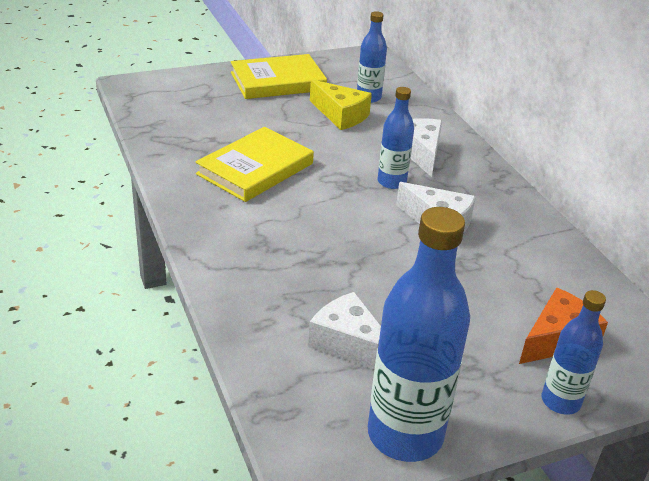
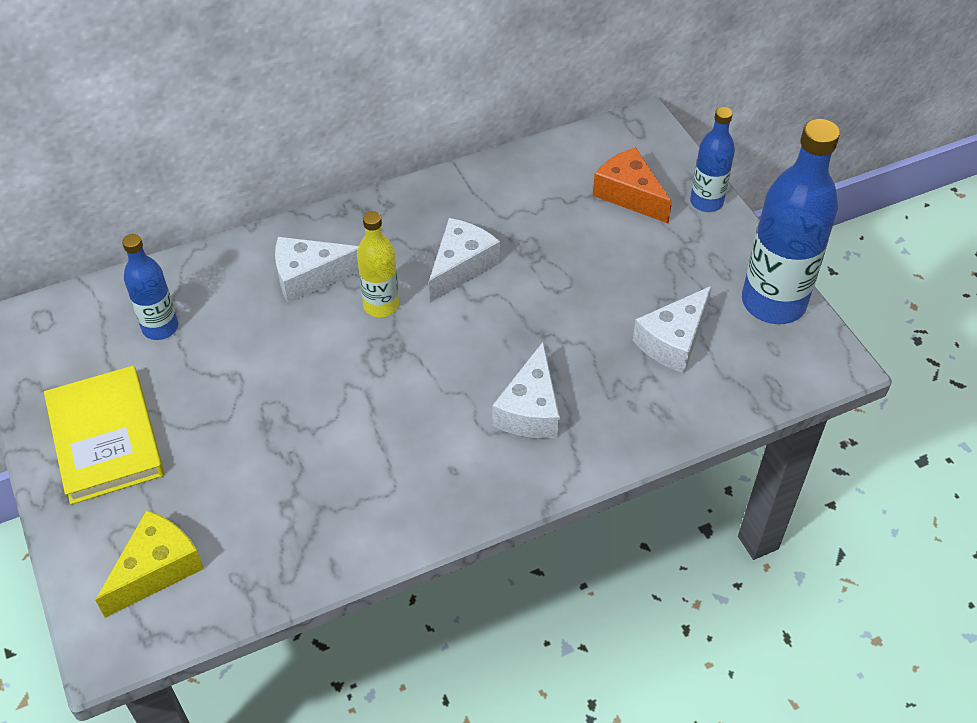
camera: 90 degrees left, 15 degrees up
(255, 169) = (363, 444): yellow book -> none
(276, 247) = (530, 409): none -> white cheese
(341, 115) = (214, 358): yellow cheese -> yellow cheese (156, 569)
(391, 182) = (381, 305): blue bottle -> yellow bottle

